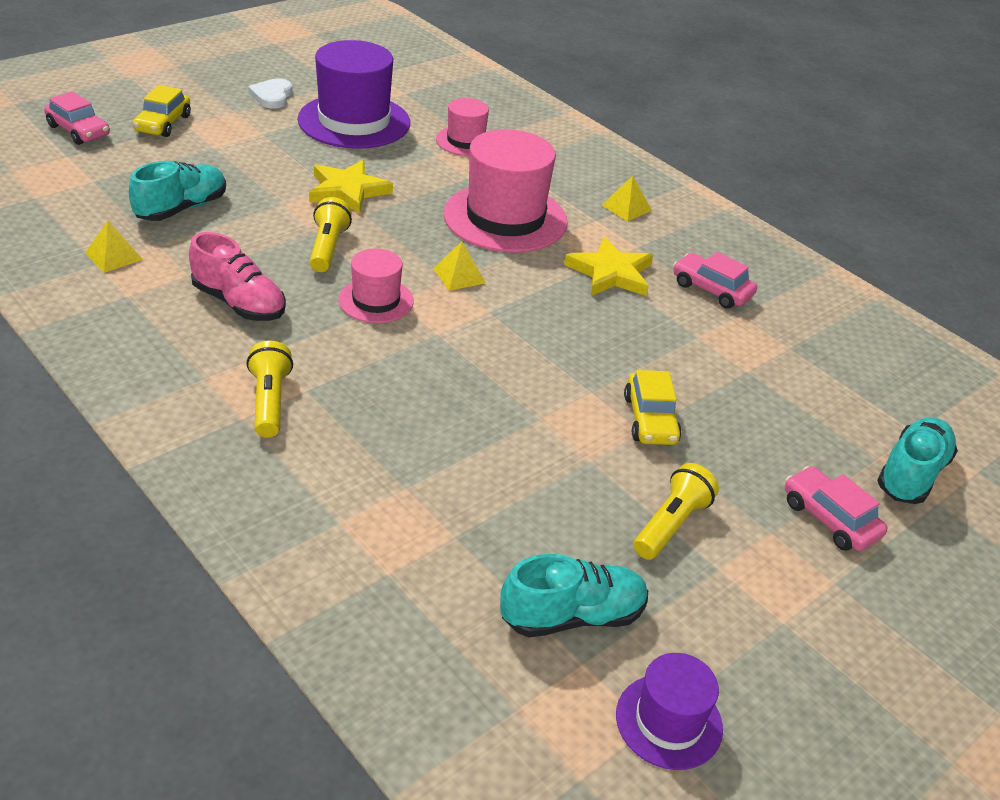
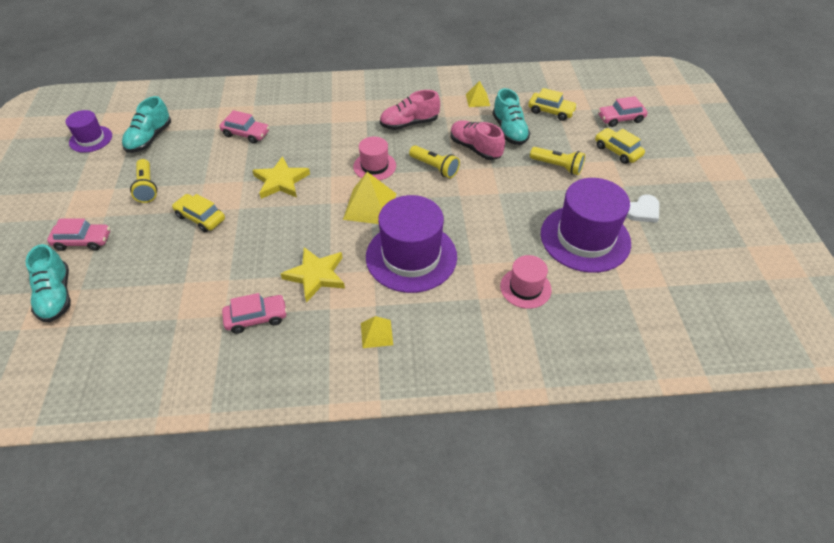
camera: 130 degrees right, 10 degrees up
(99, 185) = (551, 111): none -> yellow car
(251, 226) = (475, 148): none -> pink shoe
(270, 401) = (334, 110): yellow flashlight -> yellow flashlight (557, 166)
(272, 96) = (642, 211): white heart -> white heart turned 105 degrees clockwise
(348, 190) = (490, 198): yellow star -> yellow star (281, 181)
(431, 480) = (246, 134): none -> pink car
(459, 275) = (370, 206): yellow pyramid -> yellow pyramid, size x1.76
(505, 218) = (411, 256): pink hat -> purple hat

